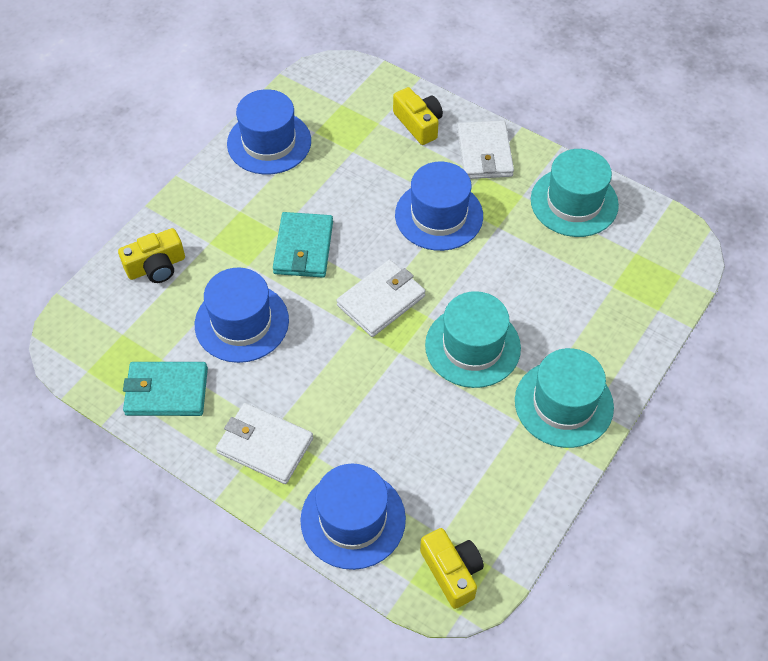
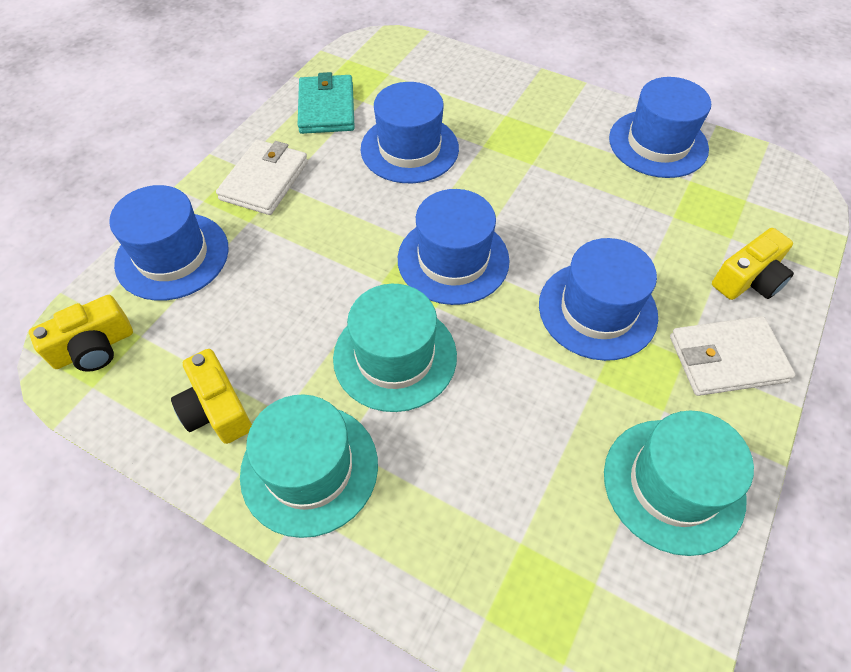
camera: 85 degrees right, 0 degrees up
(156, 266) = (468, 84): yellow camera -> yellow camera (216, 409)
(303, 248) = (515, 186): turquoise wallet -> none
(381, 300) = (453, 259): white wallet -> blue hat

